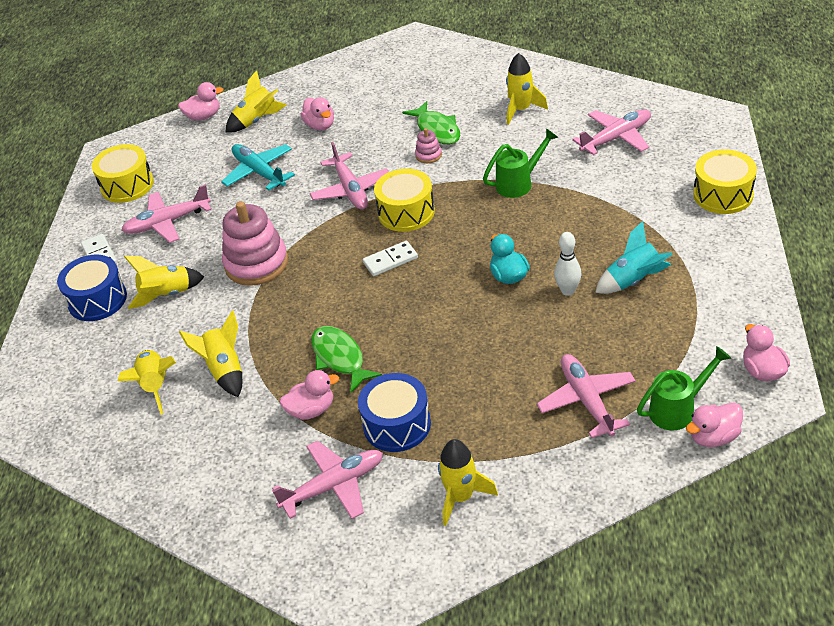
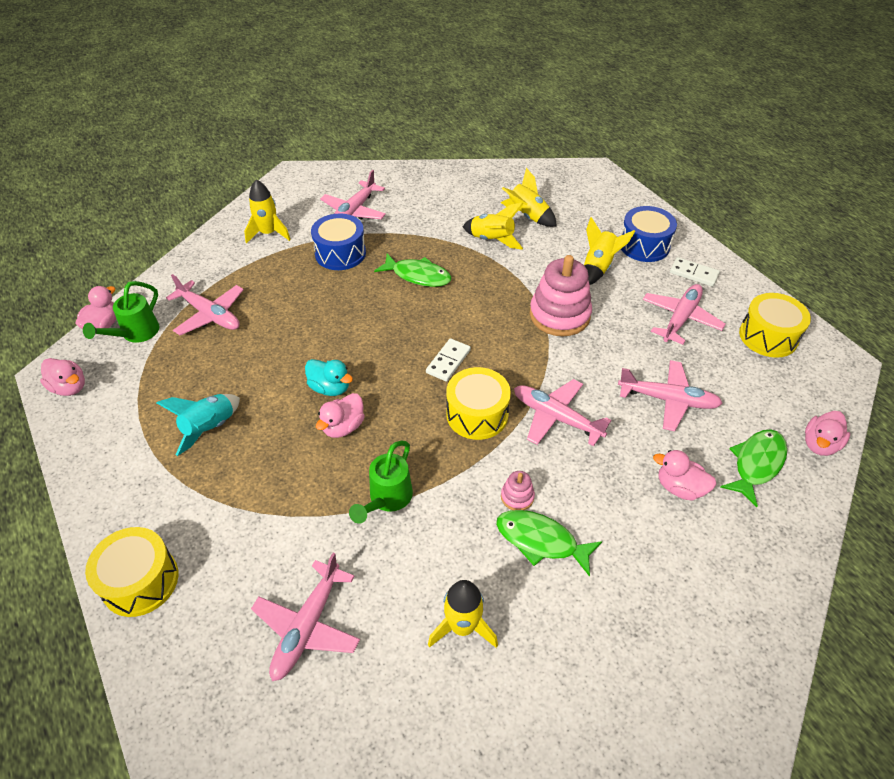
camera: 140 degrees right, 5 degrees up
(257, 120) = (756, 464): yellow rocket -> green fish
(259, 172) = (667, 400): turquoise plane -> pink plane
(311, 410) = (406, 241): pink duck -> pink duck (343, 427)
(568, 291) = (268, 395): white bowling pin -> none

